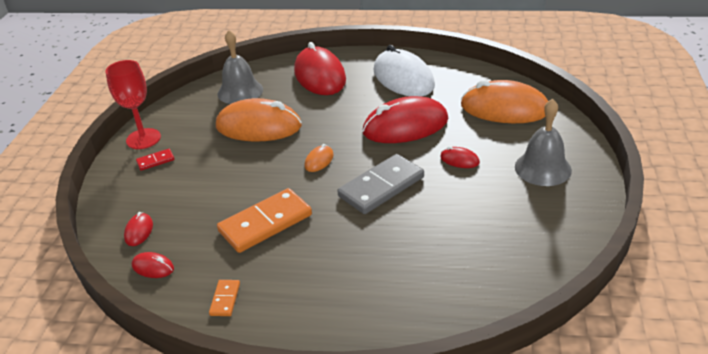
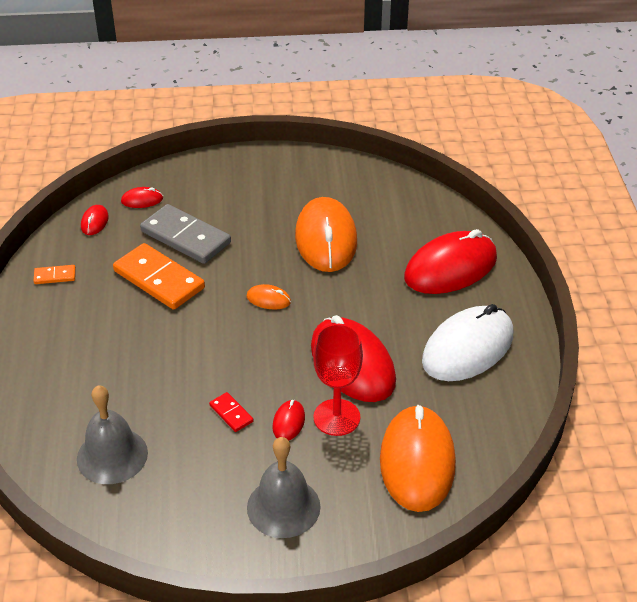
camera: 75 degrees right, 5 degrees up
(143, 139) = (286, 162): red goblet -> red goblet (336, 417)
(155, 161) = (250, 180): red domino -> red domino (231, 413)
(240, 91) = (395, 208): grey bell -> grey bell (112, 455)
(381, 187) = (227, 357): grey domino -> grey domino (186, 237)

